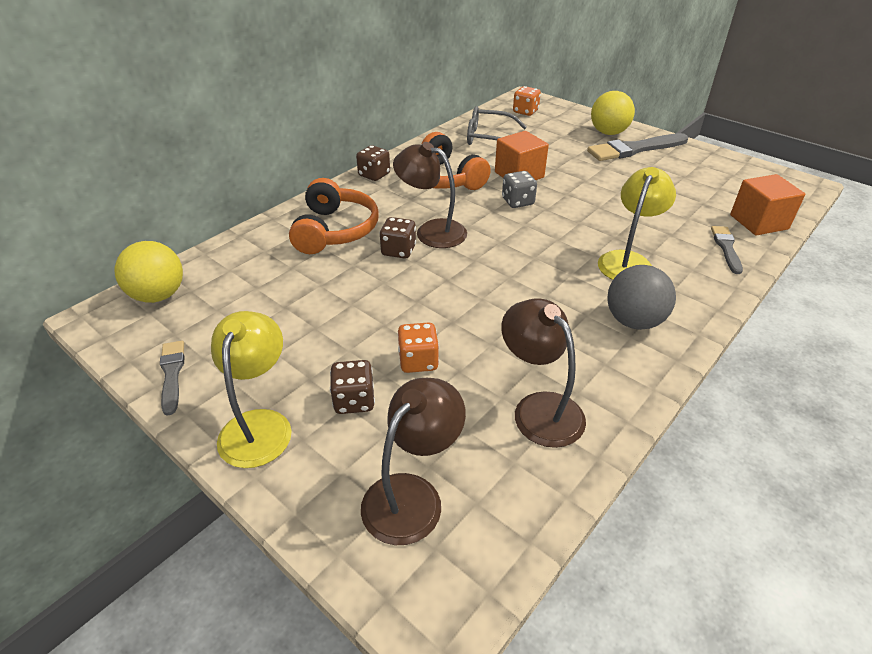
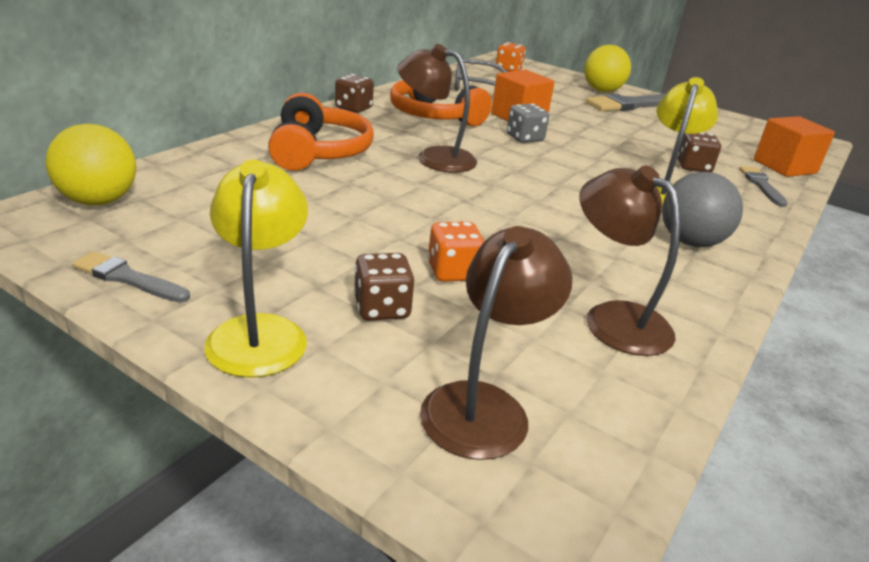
camera: 10 degrees left, 10 degrees down
(172, 374) = (128, 278): grey brush -> grey brush turned 45 degrees counterclockwise
(398, 250) = (400, 172): brown dice -> brown dice (693, 167)

